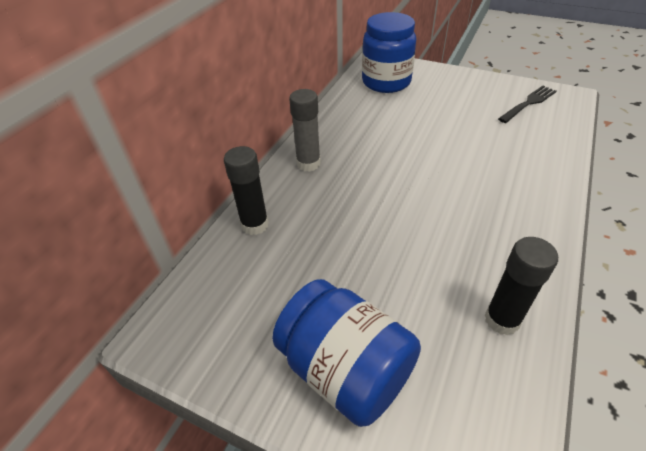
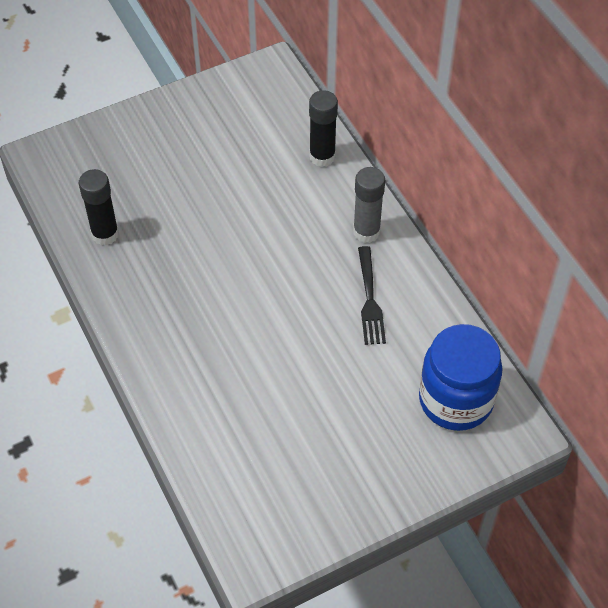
camera: 125 degrees right, 10 degrees up
(345, 370) = (158, 138): blue jar -> none
(528, 103) = (280, 501): black fork -> black fork (370, 299)

